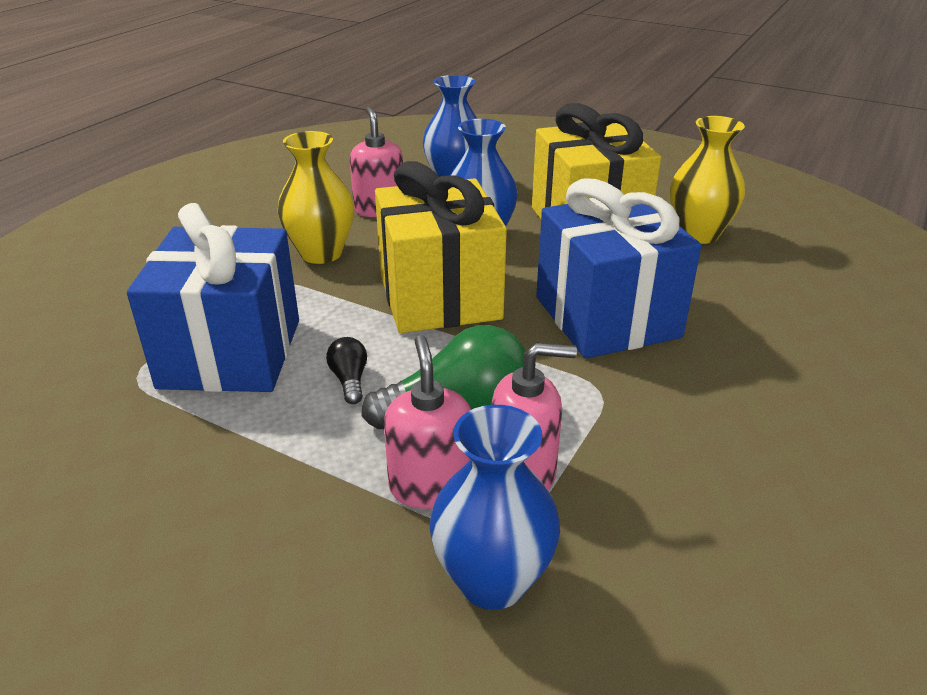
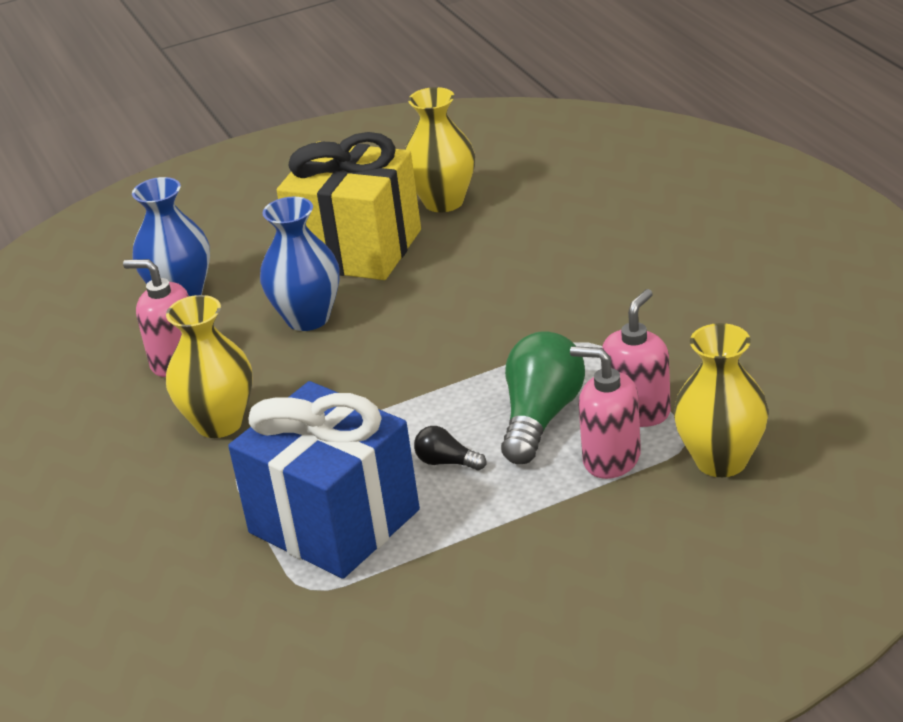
camera: 50 degrees left, 0 degrees up
(439, 297) = (378, 375): yellow gift -> none
(492, 581) = (721, 460): blue vase -> yellow vase
(607, 317) = (505, 299): blue gift -> none

